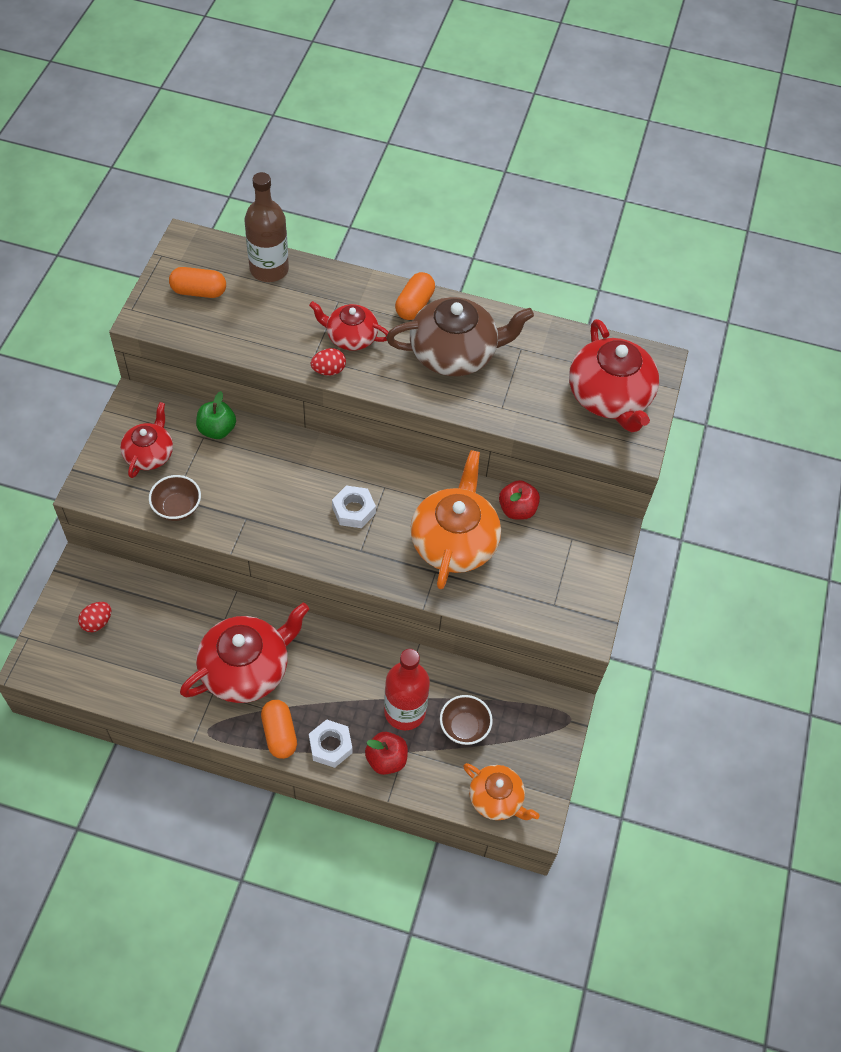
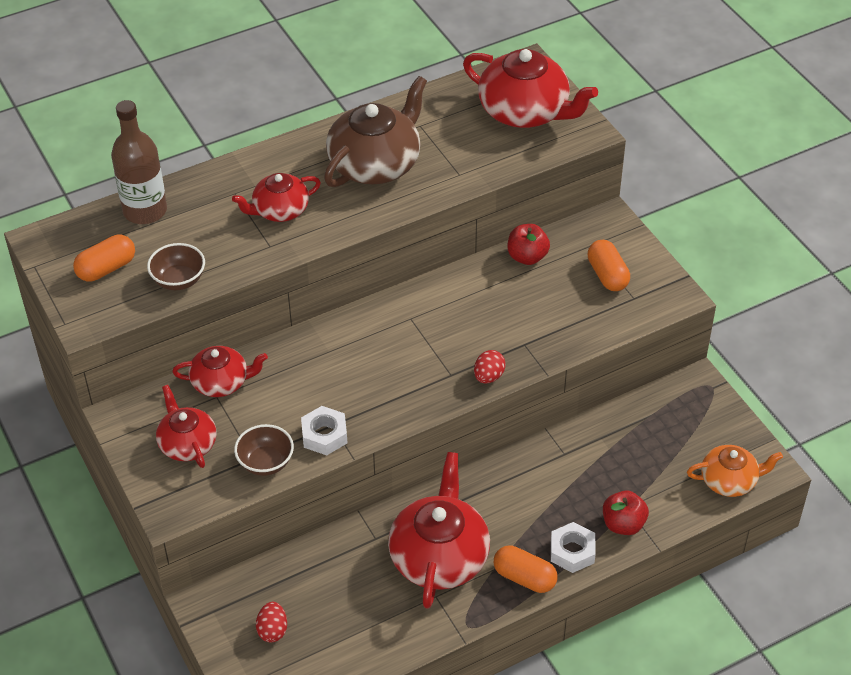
camera: 40 degrees left, 10 degrees down
(217, 430) = (221, 382): green apple -> red teapot
(328, 370) = (295, 246): red egg -> red egg (488, 376)
(353, 510) = (409, 352): white nut -> white nut (324, 435)
(405, 711) = (594, 481): red bottle -> none
(414, 305) = (299, 153): orange capsule -> orange capsule (607, 275)
(454, 541) = (511, 313): orange teapot -> none
(464, 727) = (649, 455): brown bowl -> brown bowl (179, 280)

